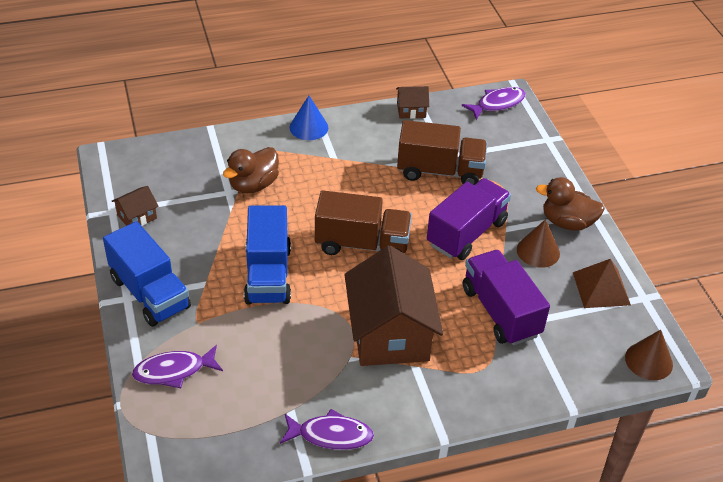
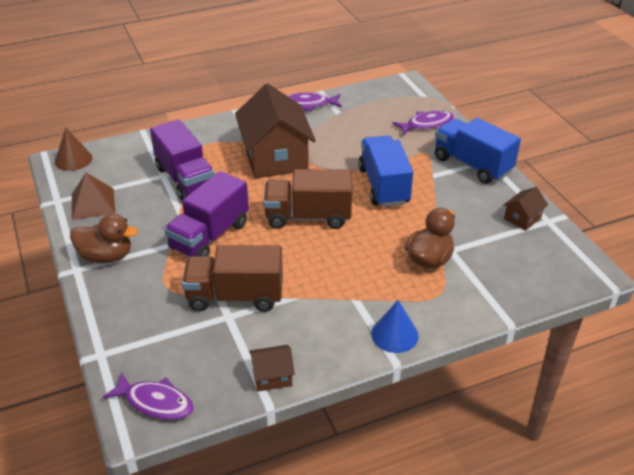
camera: 175 degrees right, 5 degrees down
(497, 104) = (155, 402): purple fish -> purple fish turned 120 degrees counterclockwise
(538, 251) = (143, 227): brown cone -> none

